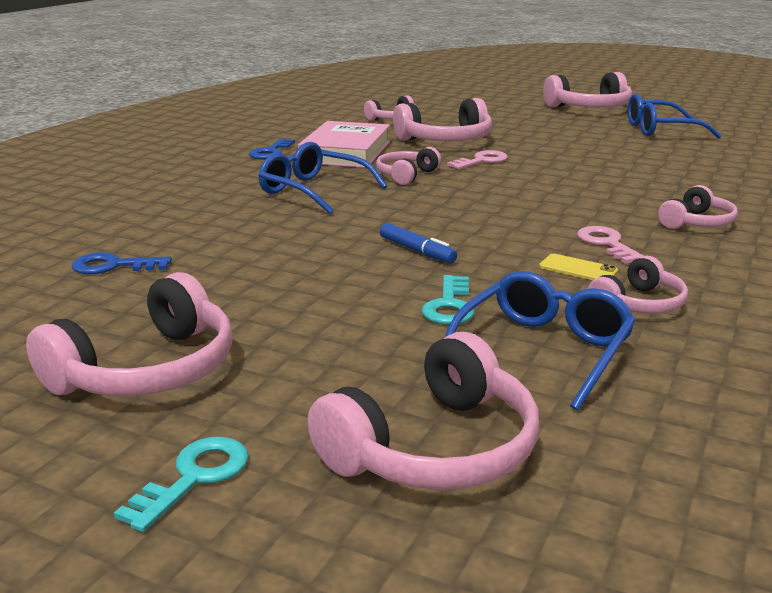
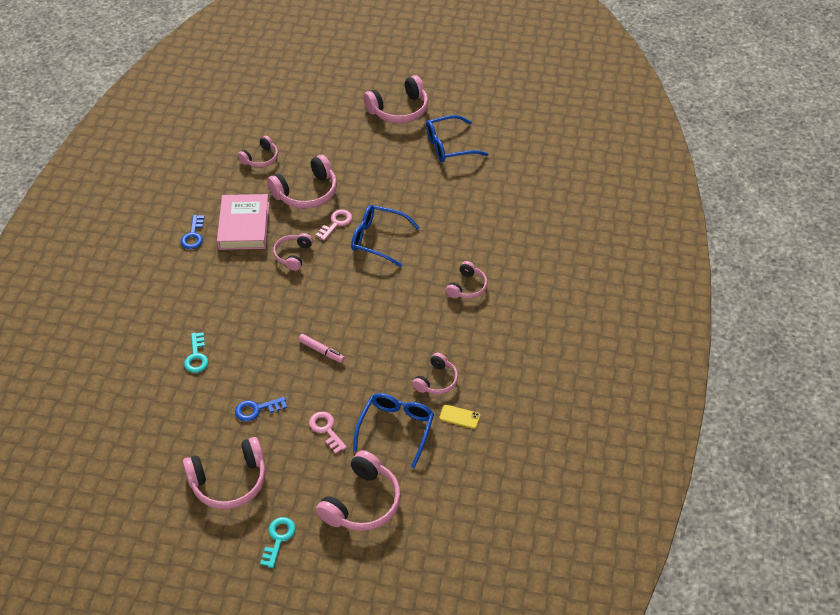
camera: 15 degrees left, 25 degrees up
(114, 266) = (167, 401): blue key -> blue key (256, 409)
(147, 370) = (229, 481): pink headphones -> pink headphones turned 45 degrees clockwise
(313, 191) = (241, 289): blue glasses -> blue glasses (377, 239)
(417, 251) = (321, 351): blue marker -> pink marker
(449, 306) = (349, 401): turquoise key -> turquoise key (196, 356)
(578, 269) = (406, 353): yellow phone -> yellow phone (459, 417)
(607, 244) = (420, 322): pink key -> pink key (326, 429)

